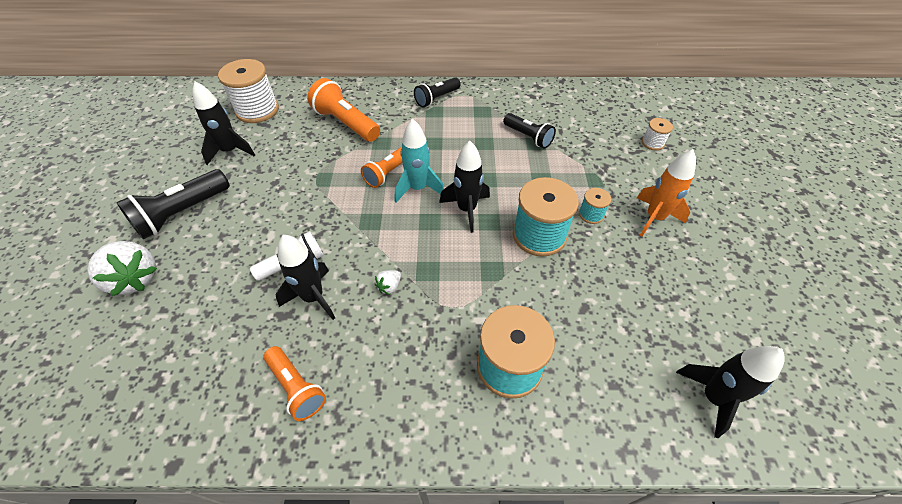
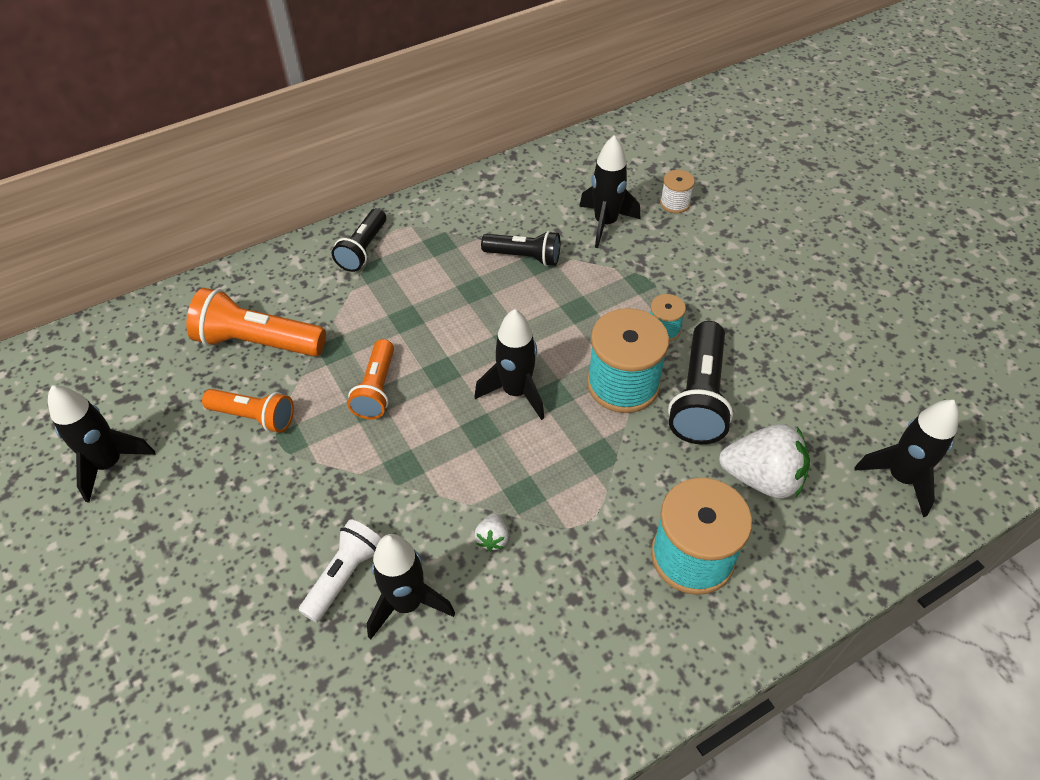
camera: 30 degrees left, 0 degrees up
(135, 278) = (126, 717): white strawberry -> white strawberry (761, 478)
(182, 213) = (115, 591): black flashlight -> black flashlight (699, 397)
(257, 110) = (97, 380): white spool -> none
(296, 387) = (473, 719): orange flashlight -> orange flashlight (254, 417)
(418, 188) = (433, 392): turquoise rocket -> none
(595, 138) = (605, 223): none -> black rocket
(654, 218) = (733, 302): orange rocket -> none

